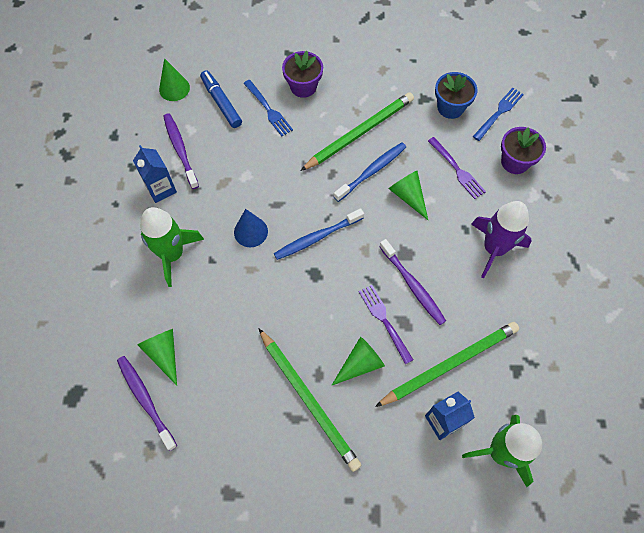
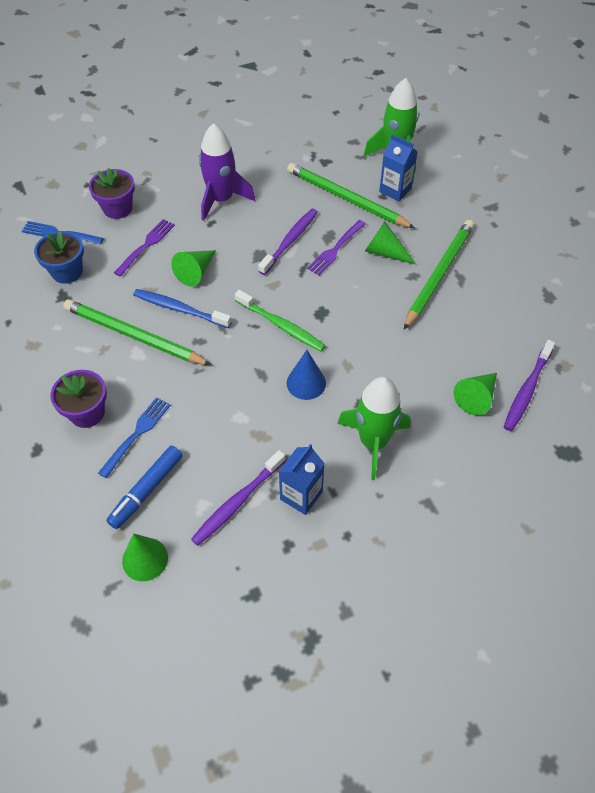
camera: 115 degrees left, 10 degrees down
(317, 237) = (281, 325): blue toothbrush -> green toothbrush

